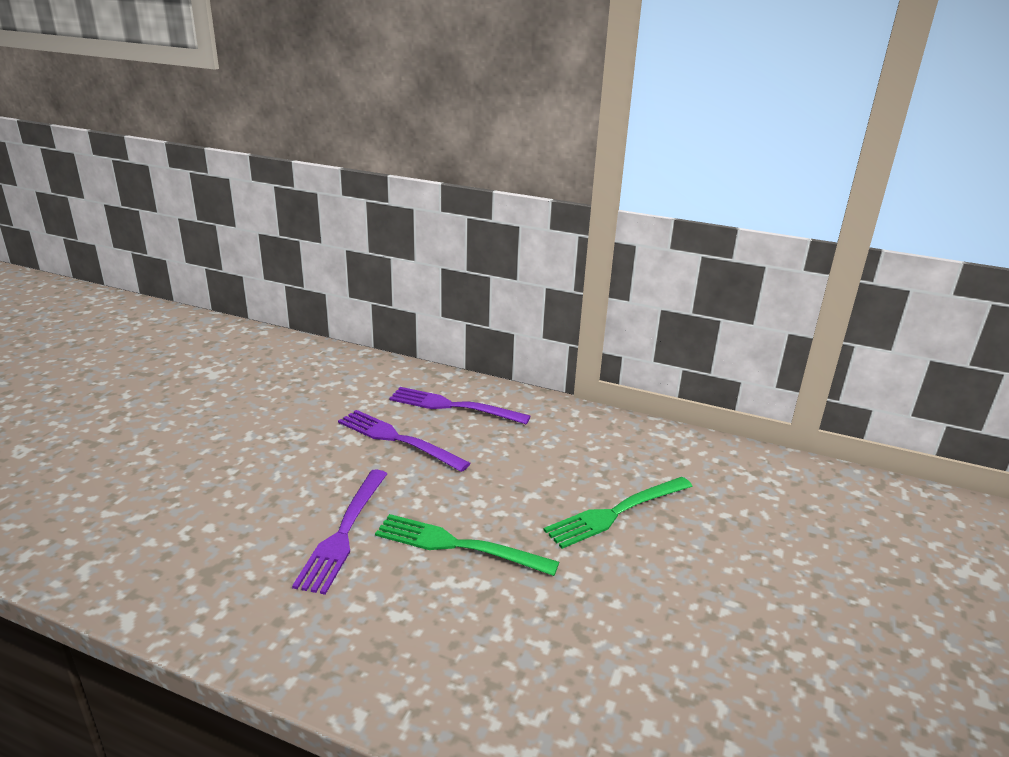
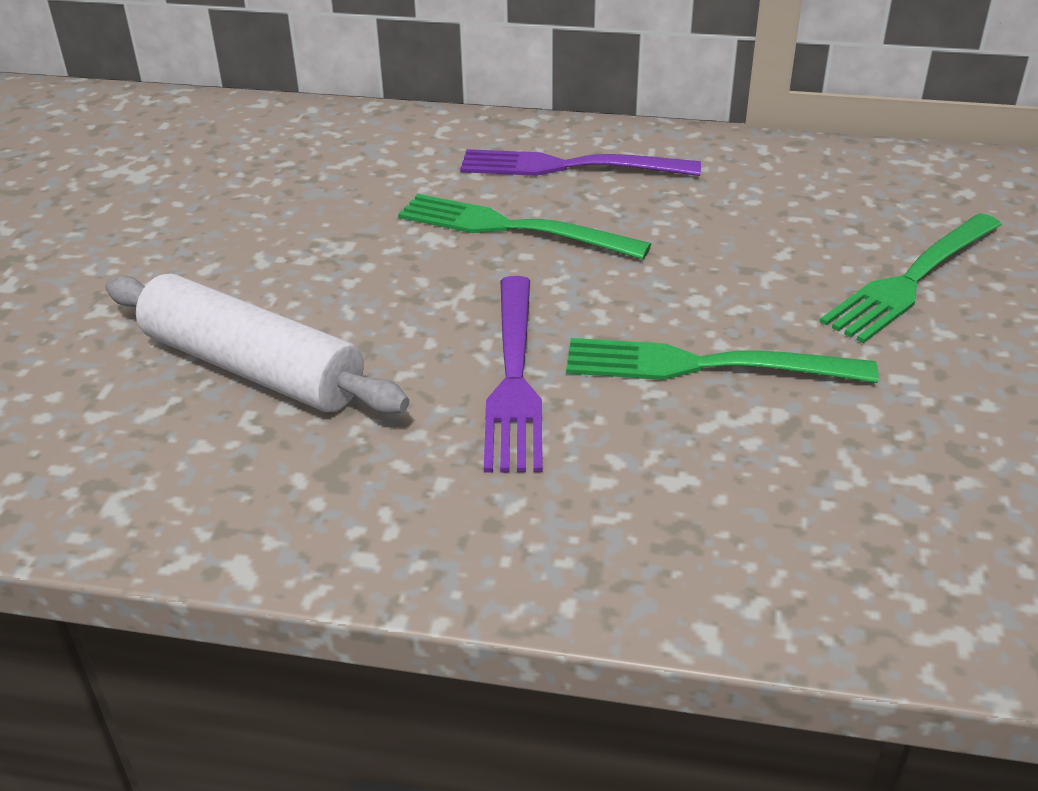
camera: 10 degrees left, 10 degrees up
(205, 500) = (253, 368): none -> white rolling pin
(397, 439) = (511, 228): purple fork -> green fork

